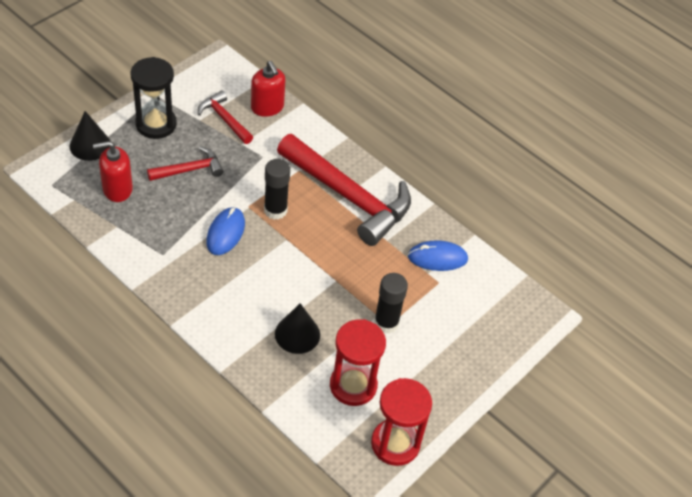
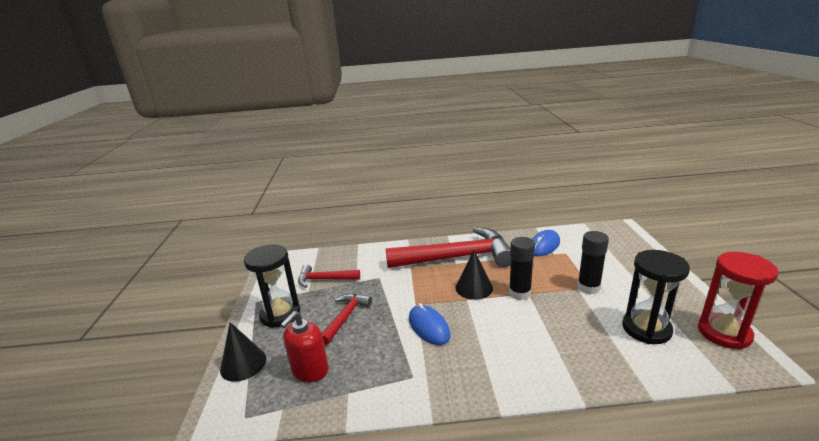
camera: 40 degrees left, 25 degrees down
(267, 107) = (341, 258): red soap dispenser -> none
(275, 210) = (434, 292): black glue stick -> black glue stick (519, 293)
(297, 334) = (570, 335): black cone -> black cone (474, 288)
(353, 385) = (646, 329): red hourglass -> black hourglass

